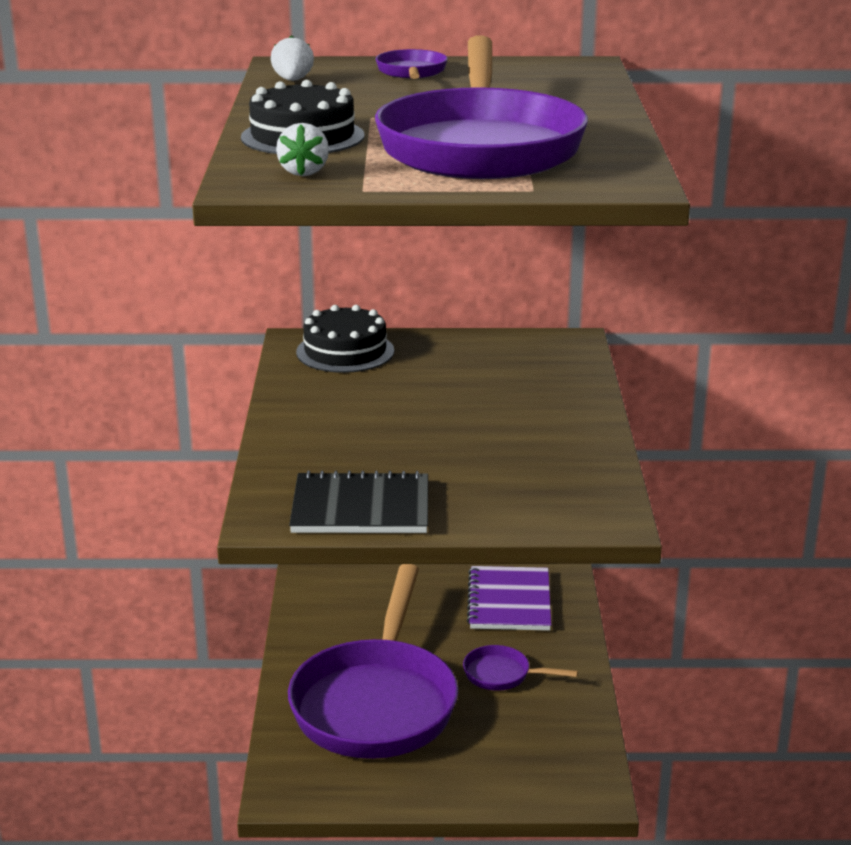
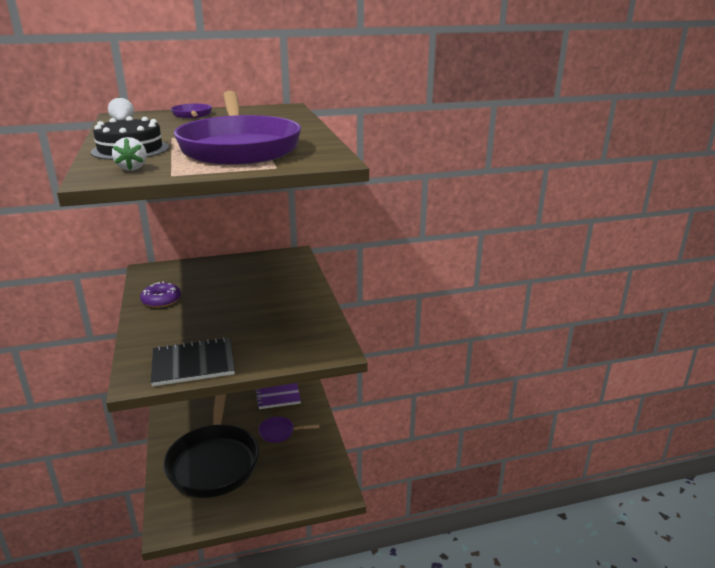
camera: 15 degrees left, 0 degrees up
(319, 397) = (161, 300): none -> purple donut
(345, 351) = (173, 273): black cake -> none
(376, 702) = (214, 461): purple pan -> black pan

